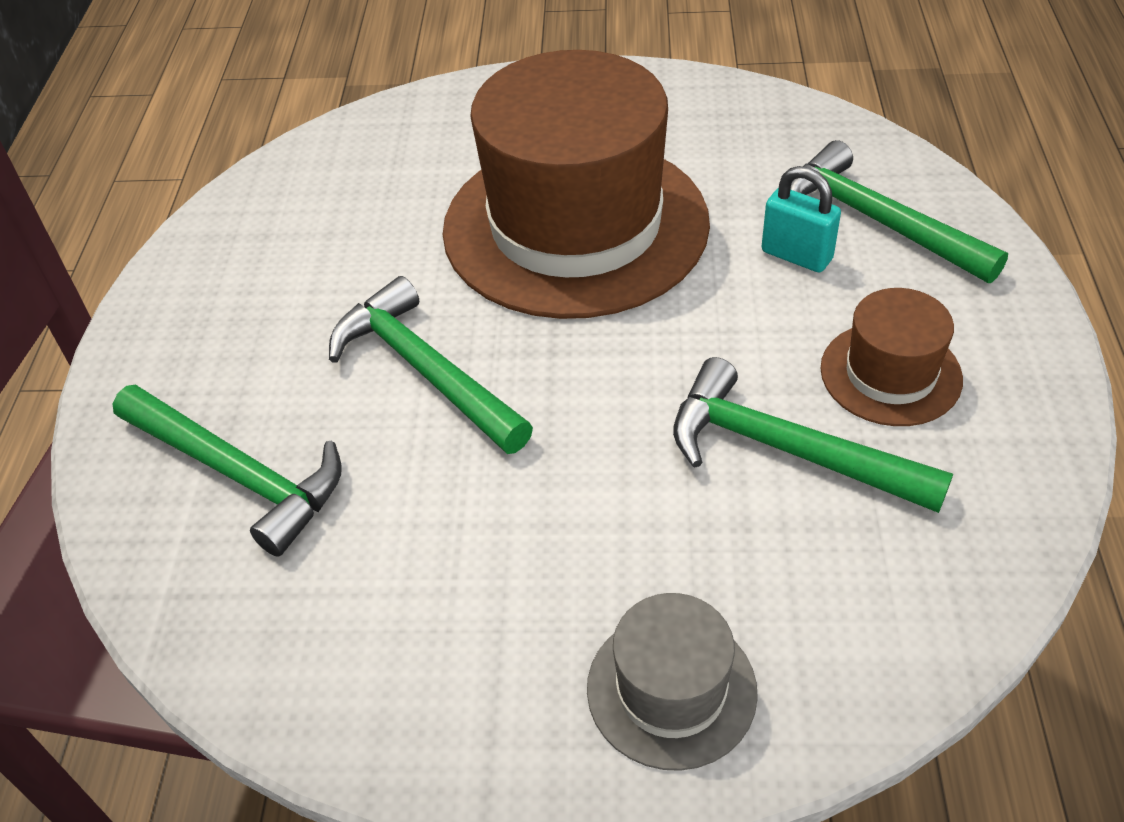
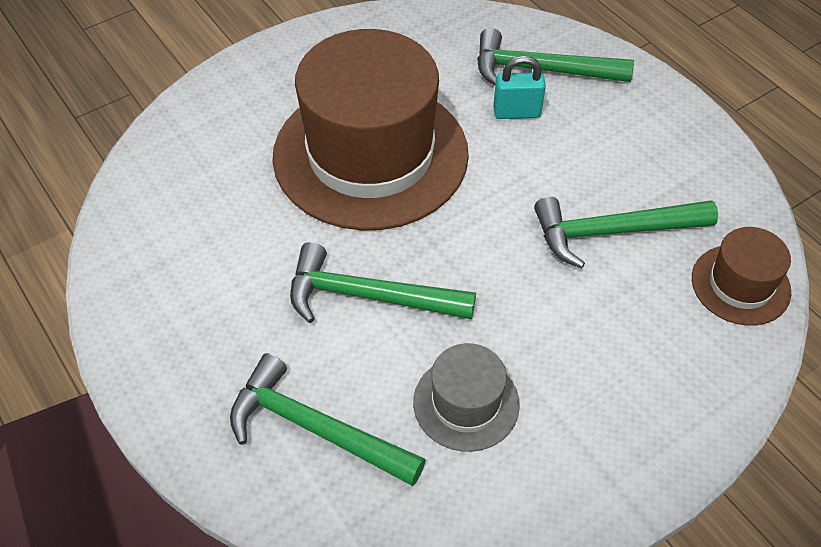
camera: 40 degrees left, 5 degrees up
(238, 474) = (315, 428): green hammer -> green hammer turned 150 degrees counterclockwise
(671, 689) = (672, 395): grey hat -> grey hat (466, 403)
(890, 374) = (625, 160): brown hat -> brown hat (740, 284)

